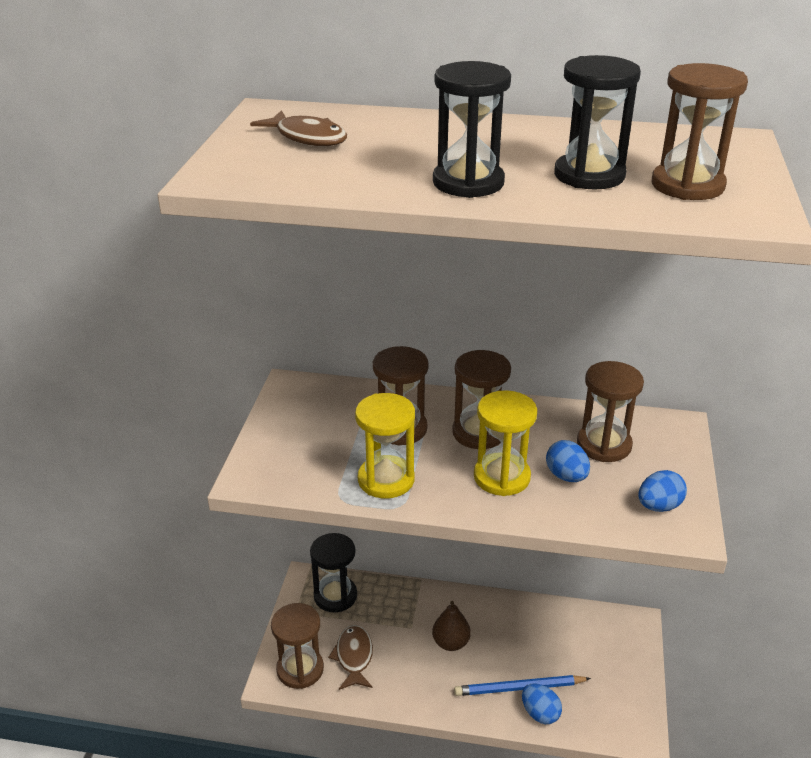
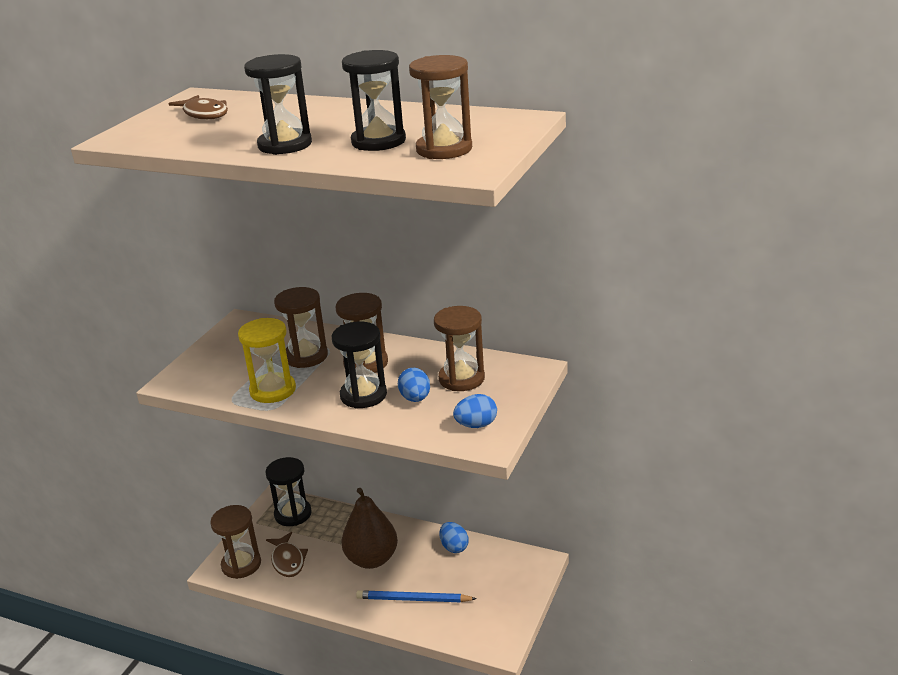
camera: 15 degrees right, 5 degrees down
(354, 657) = (288, 560): brown fish -> brown fish turned 150 degrees clockwise
(450, 643) = (372, 559): brown pear -> brown pear, size x1.67
(501, 477) = (363, 395): yellow hourglass -> black hourglass
(540, 713) = (422, 620): blue egg -> blue egg (454, 547)

